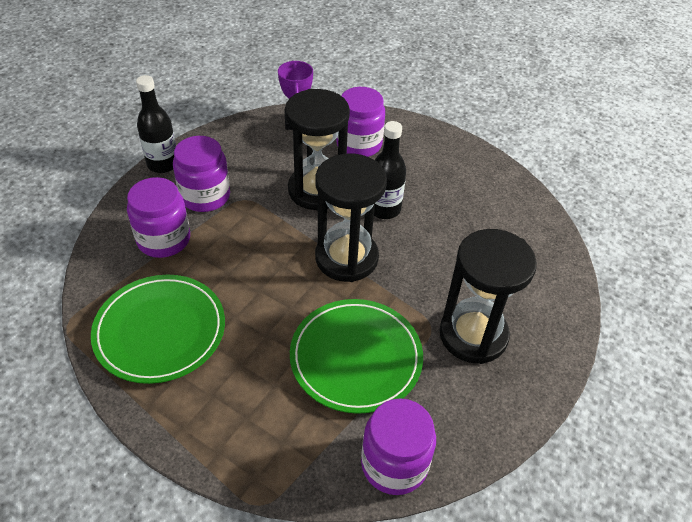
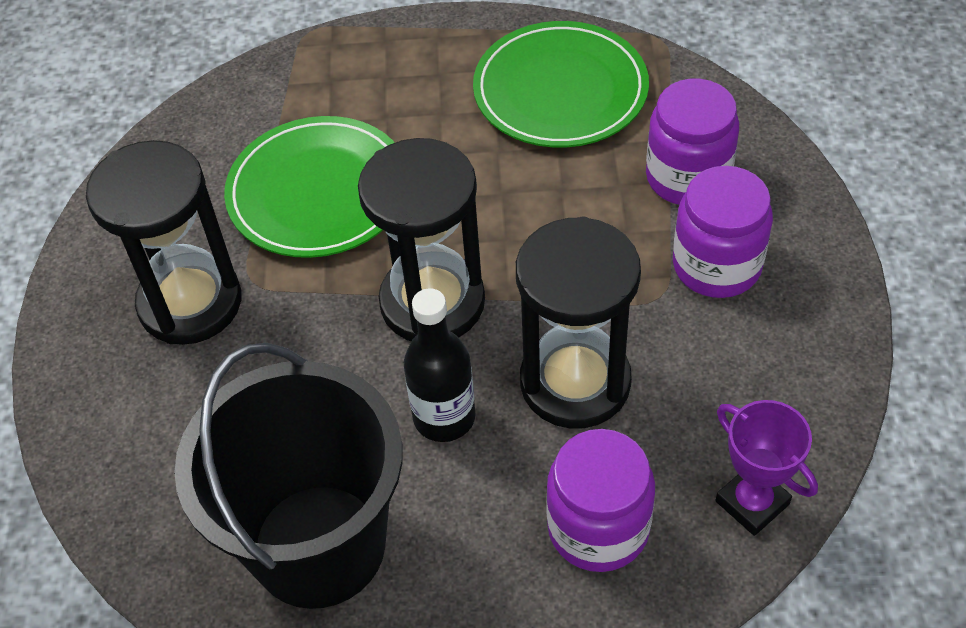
camera: 150 degrees right, 5 degrees up
(163, 164) = (839, 273): black bottle -> none
(394, 464) = (204, 125): purple jar -> none
(473, 196) = (319, 545): none -> black bucket

